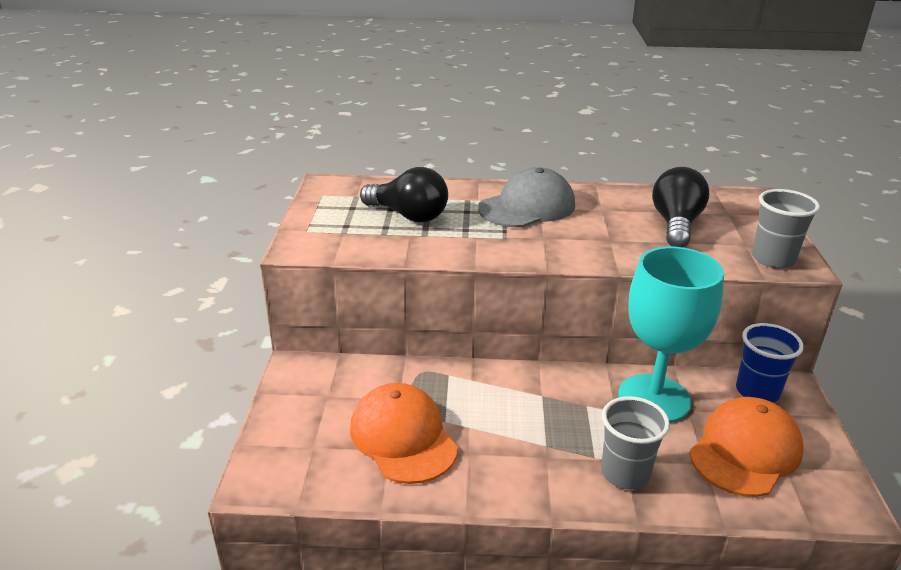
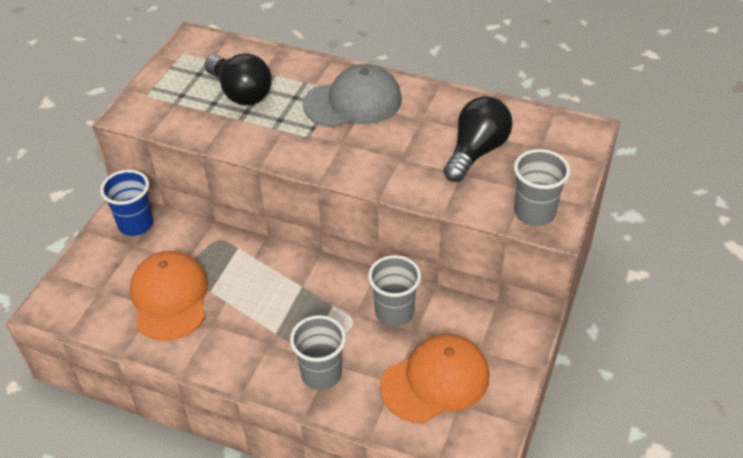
camera: 20 degrees right, 15 degrees up
(654, 398) = (394, 312): turquoise goblet -> grey cup
(757, 391) = (491, 328): blue cup -> blue cup (136, 224)

